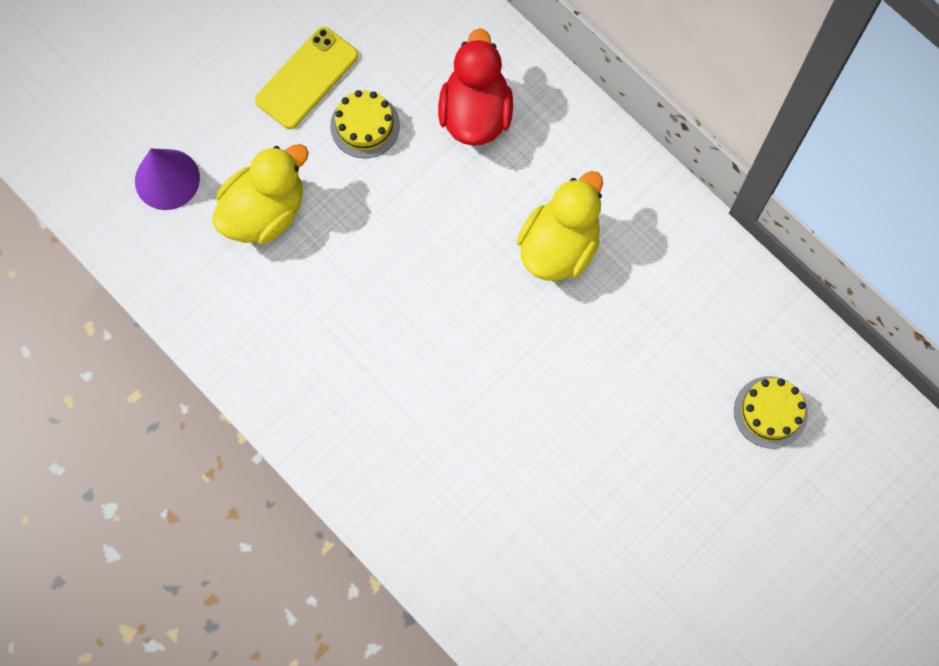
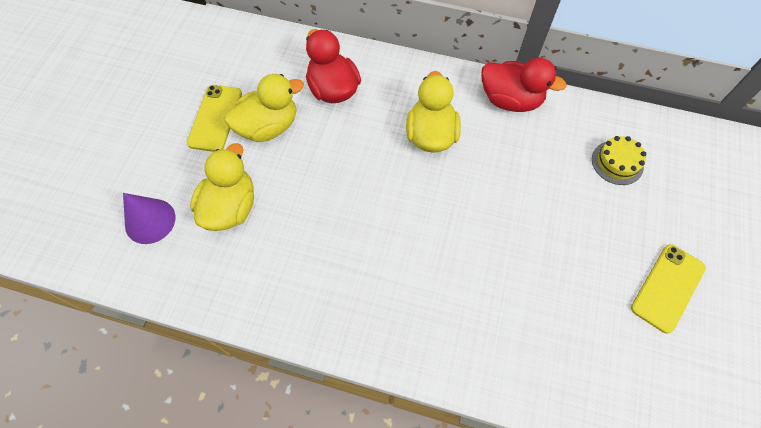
camera: 30 degrees left, 10 degrees down
(365, 125) = (268, 127): yellow cake -> yellow duck
(696, 253) = (510, 100): none -> red duck
(708, 591) = (667, 287): none -> yellow phone

